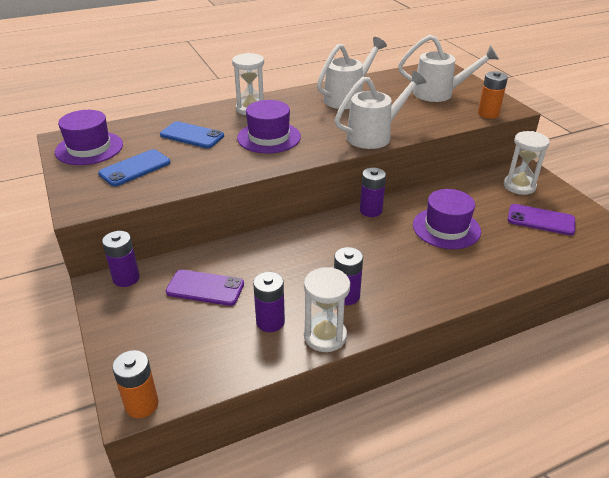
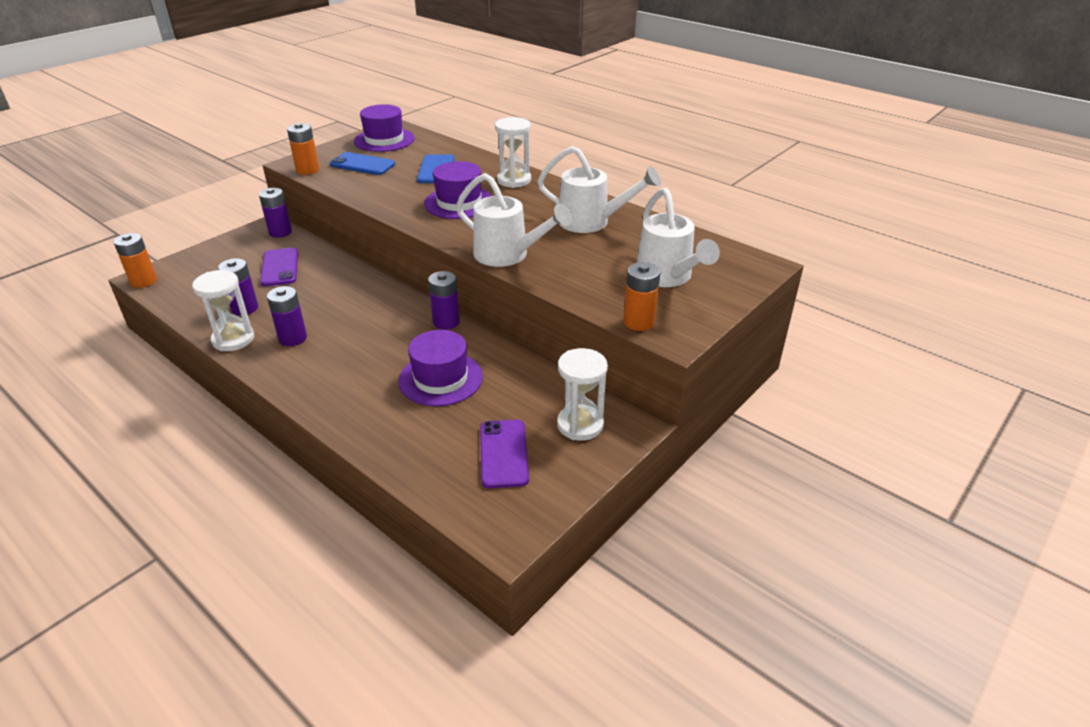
camera: 65 degrees right, 0 degrees up
(109, 200) = (307, 170): none -> orange battery

